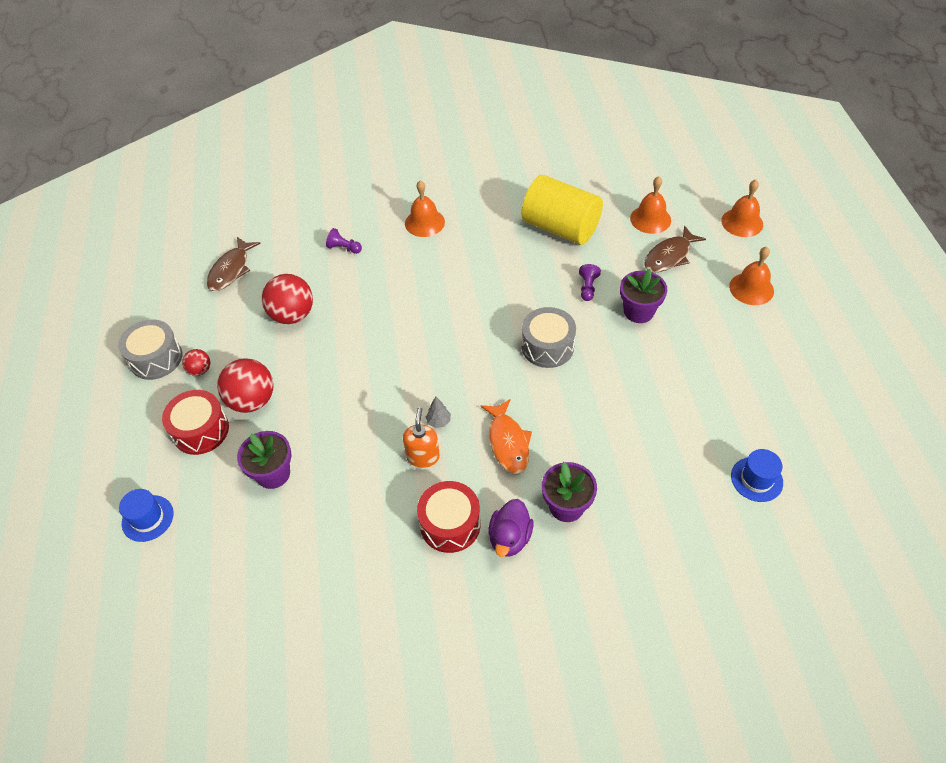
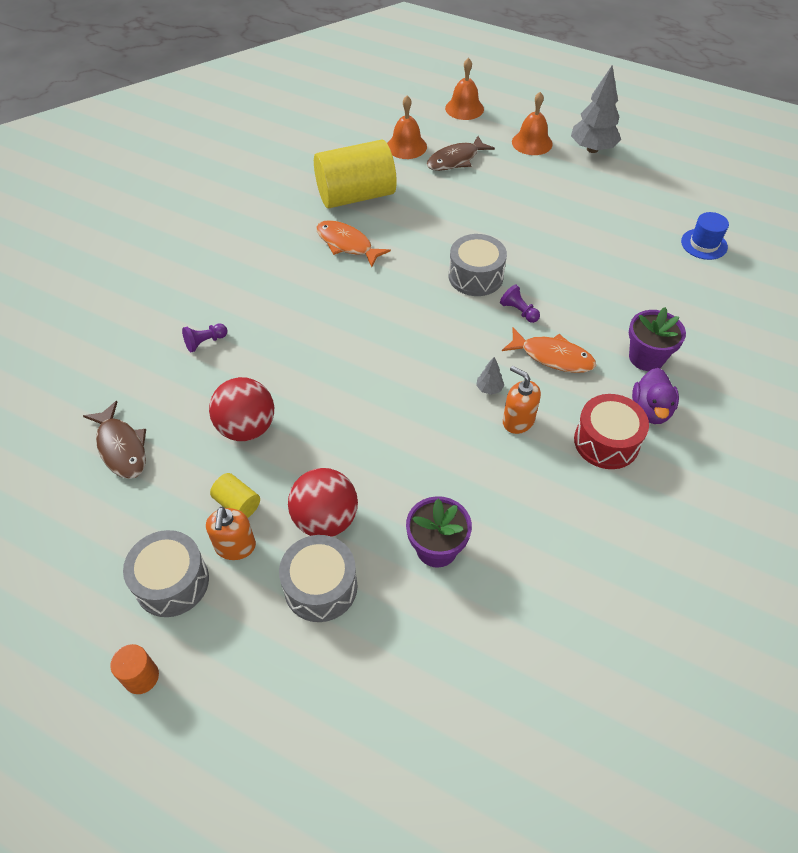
camera: 55 degrees left, 0 degrees up
(88, 387) = (141, 677): none -> orange cylinder
(147, 518) = (395, 698): blue hat -> none
(200, 370) = (235, 547): red ball -> orange soap dispenser
(201, 430) = (320, 587): red drum -> grey drum
(231, 350) = (237, 504): none -> yellow cylinder
(424, 222) = (244, 270): orange bell -> none
(504, 255) = (347, 244): none -> orange fish
(510, 538) = (650, 410): purple duck -> purple duck turned 45 degrees clockwise
(588, 288) = (438, 219): purple pawn -> purple pawn (519, 311)
(638, 311) = (493, 207): purple flower pot -> none
(669, 256) = (455, 160): brown fish -> brown fish turned 60 degrees clockwise
(794, 332) = (592, 149): none -> grey tree

